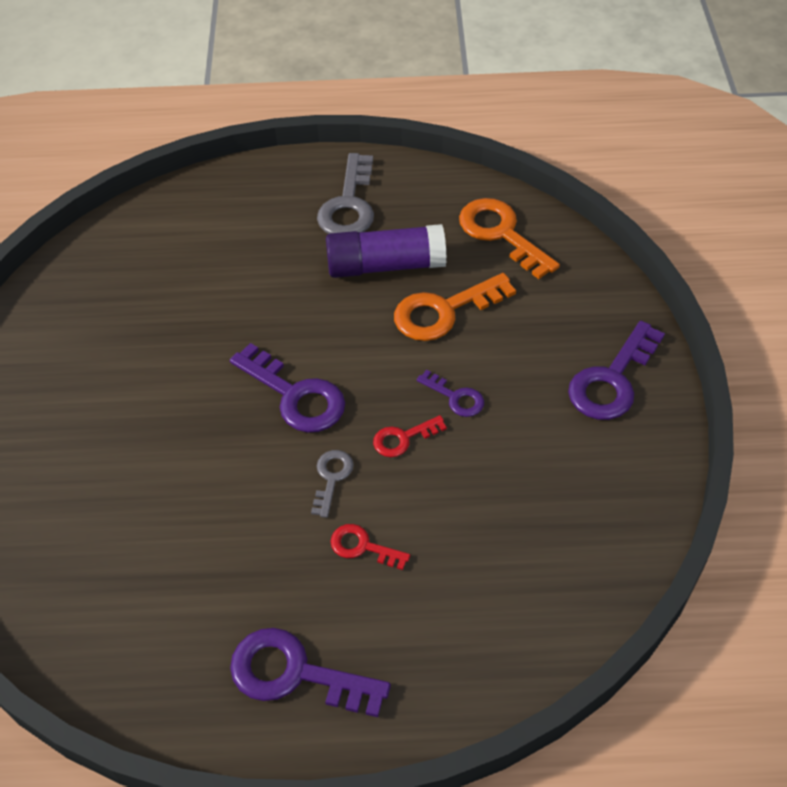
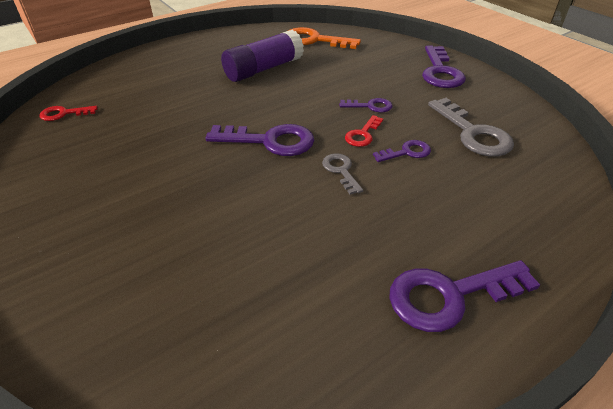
camera: 35 degrees left, 10 degrees down
(349, 205) = (213, 53): grey key -> grey key (473, 133)
(363, 547) = (403, 196): red key -> red key (64, 114)
(426, 491) = (406, 152): none -> purple key
(444, 311) = (320, 76): orange key -> none

